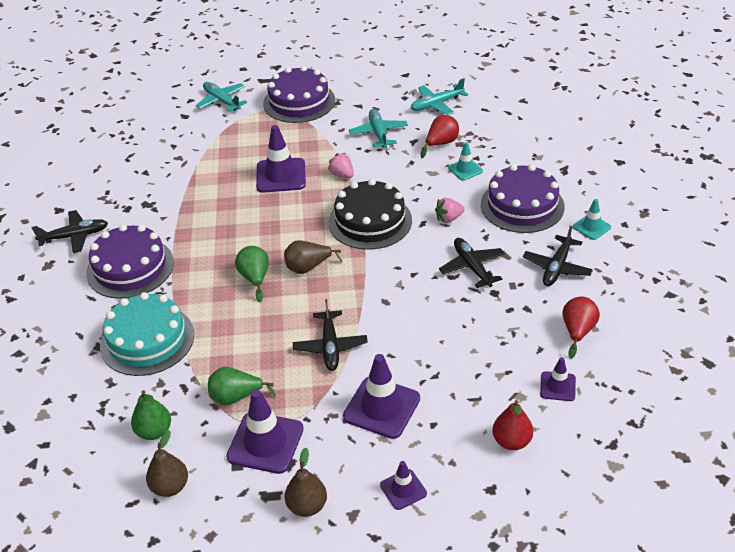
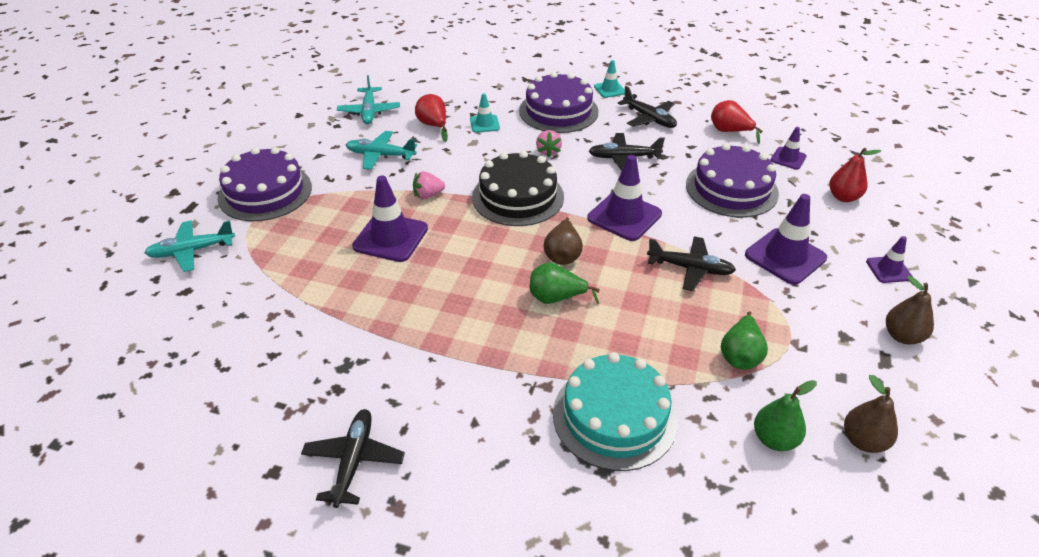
camera: 70 degrees left, 0 degrees up
(130, 267) = (465, 408): purple cake -> purple cake (731, 189)
(265, 443) = (813, 347): purple traffic cone -> purple traffic cone (624, 216)

